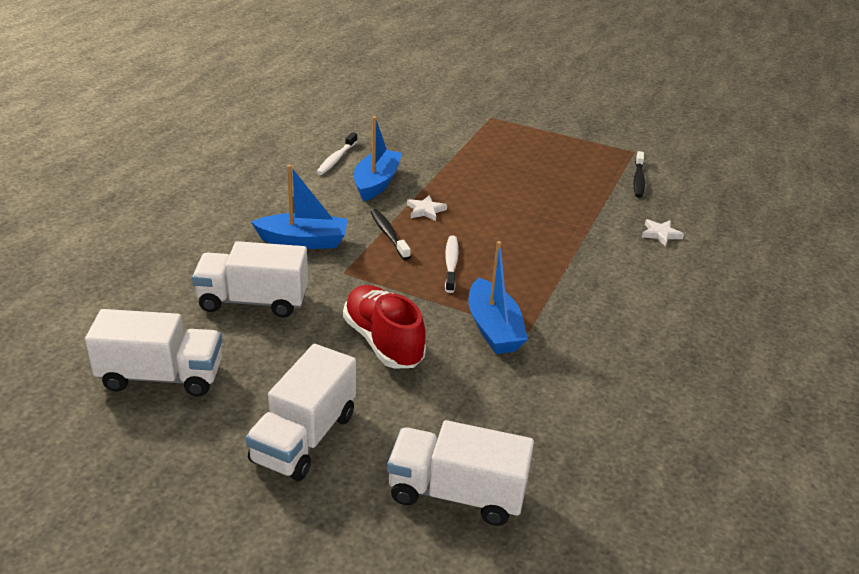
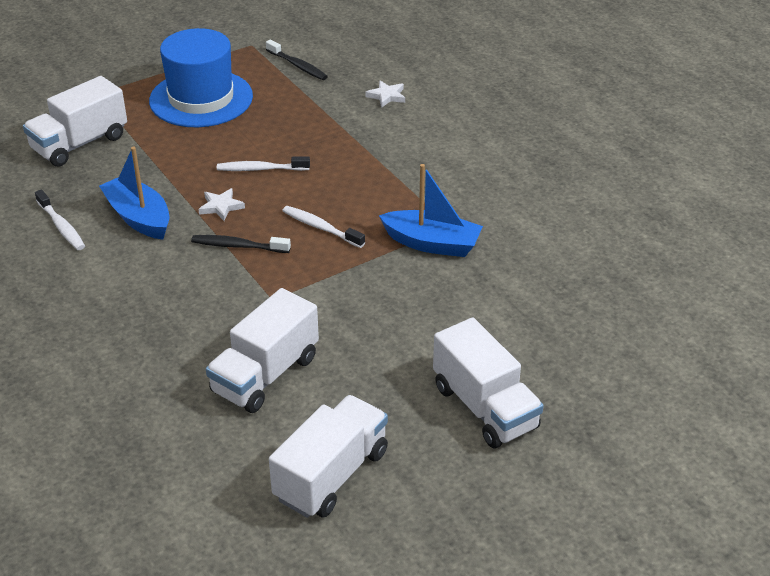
camera: 55 degrees left, 5 degrees up
(303, 241) = (195, 306): blue boat -> none
(383, 342) = (397, 314): red shoe -> none
(456, 493) = (605, 346): white truck -> white truck (80, 143)
(489, 211) = (260, 169): none -> white toothbrush
(540, 156) = (201, 99): none -> blue hat

